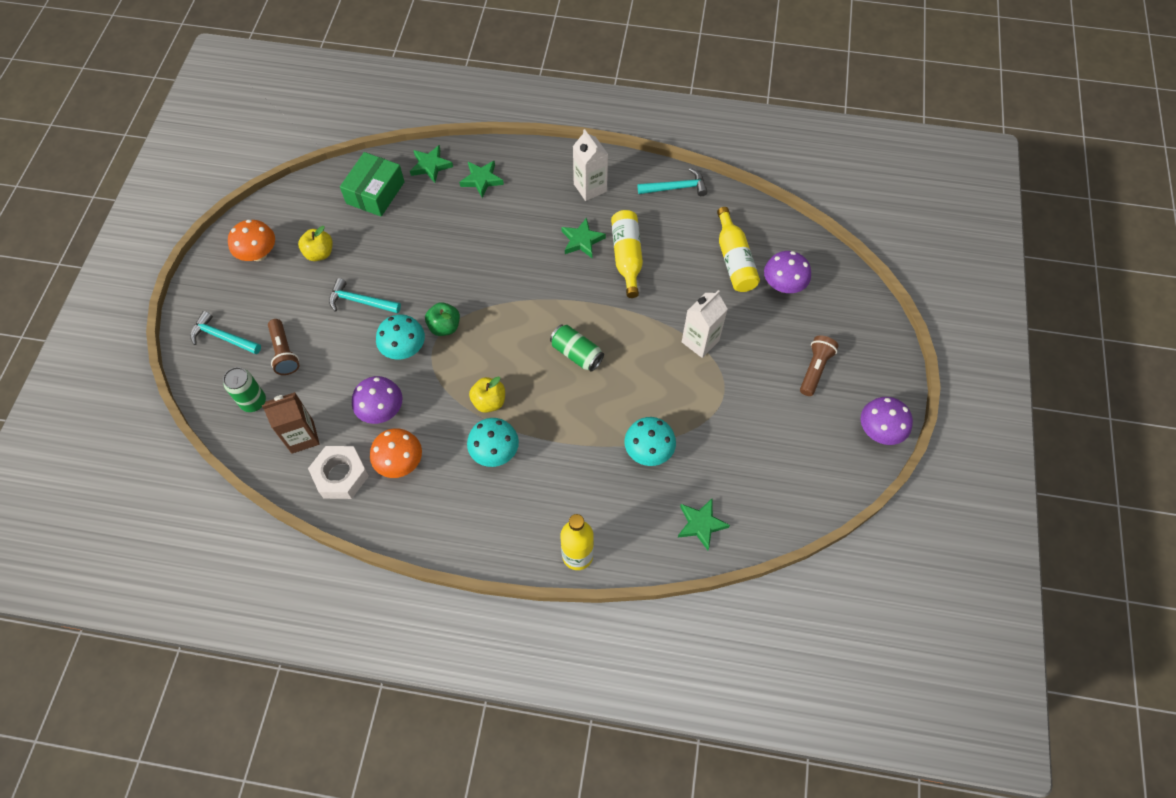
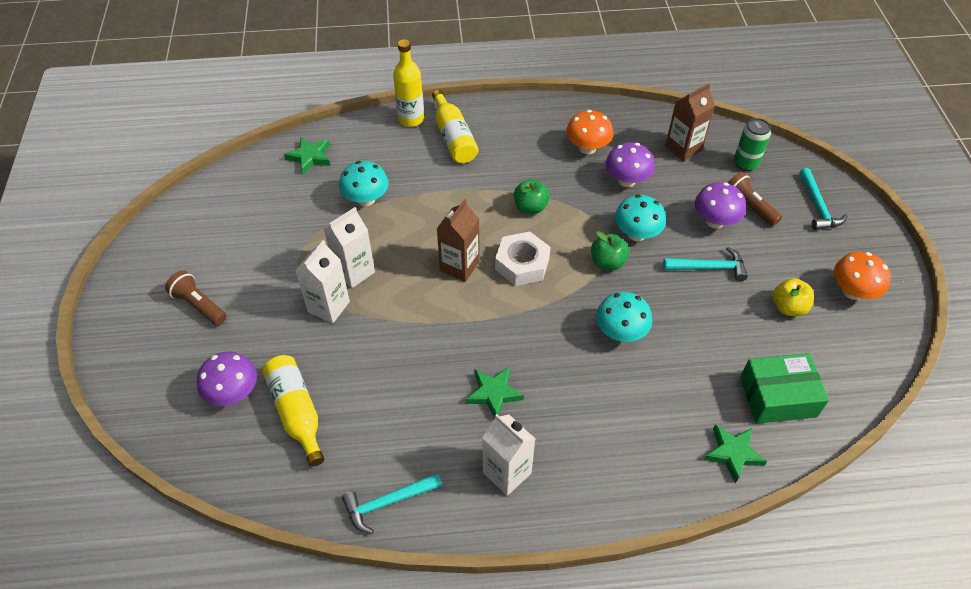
camera: 165 degrees right, 10 degrees down
(223, 337) = (818, 207): turquoise hammer -> turquoise hammer turned 75 degrees clockwise
(341, 475) = (632, 130): white nut -> white nut (522, 264)
(375, 192) = (777, 397): green box -> green box turned 75 degrees clockwise
(482, 180) = (655, 449): green star -> none
(489, 401) = (530, 207): yellow apple -> green apple
(495, 452) = (508, 171): turquoise mushroom -> turquoise mushroom (620, 332)
(576, 354) = (459, 266): green can -> brown carton
(627, 257) = (432, 385): yellow bottle -> yellow bottle (453, 137)
(673, 370) = (354, 272): none -> white carton
(815, 369) = (199, 305): brown flashlight -> brown flashlight turned 120 degrees clockwise
(879, 431) = (135, 261): purple mushroom -> purple mushroom (715, 221)

